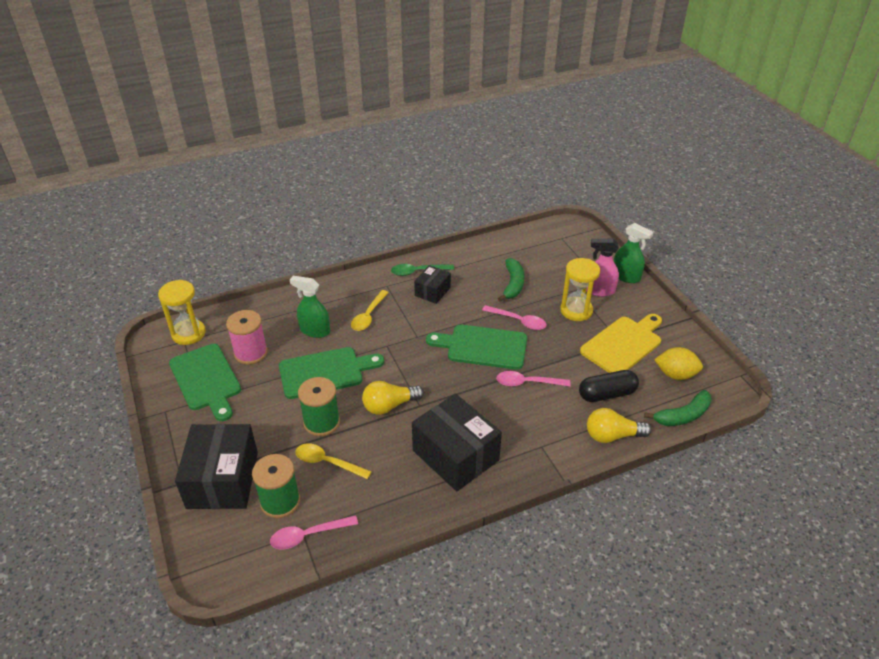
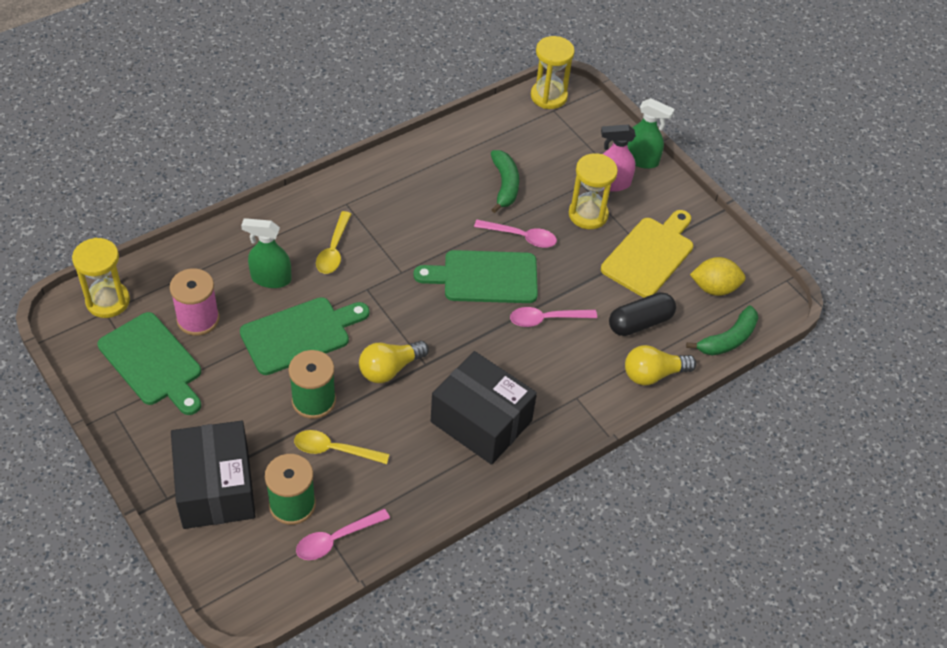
camera: 15 degrees left, 10 degrees up
(418, 272) = (381, 179): green spoon -> none
(432, 291) = (406, 206): black box -> none
(559, 229) = (548, 96): none -> yellow hourglass

